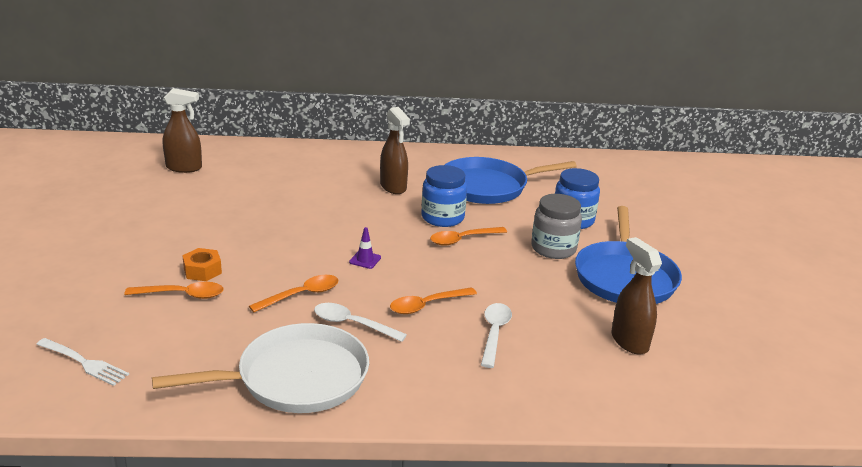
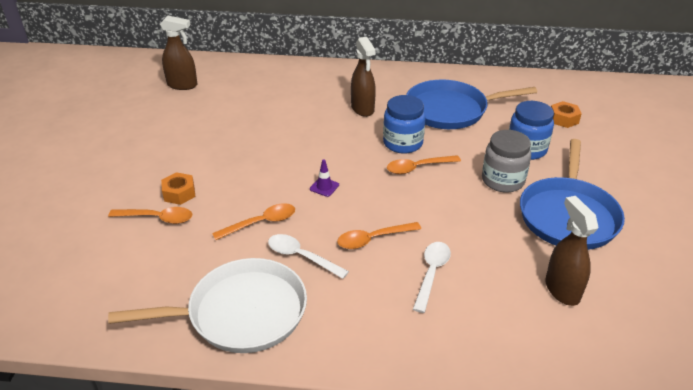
camera: 10 degrees right, 10 degrees up
(83, 362) = (62, 285): white fork -> none
(606, 193) = (563, 119): none -> orange nut

